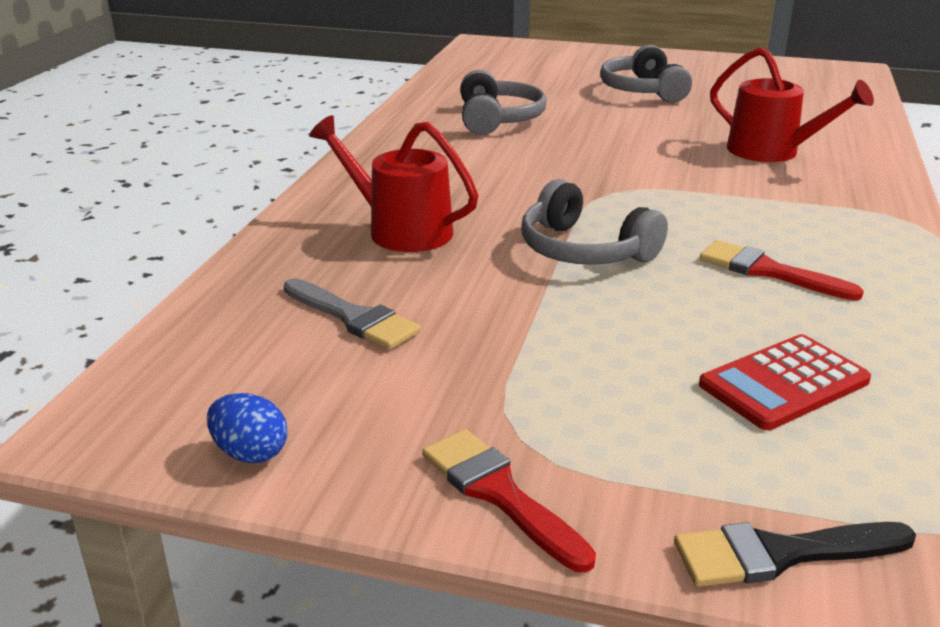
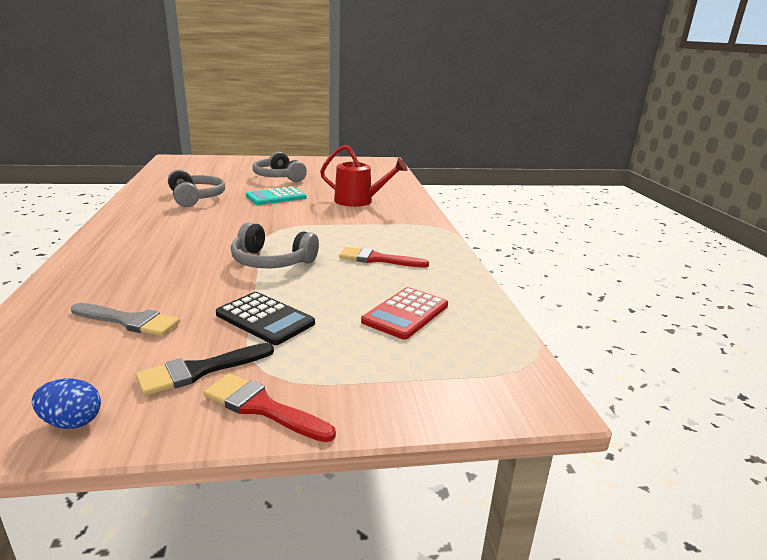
camera: 25 degrees left, 5 degrees down
(400, 230) = (148, 265): red watering can -> none
(545, 349) = (265, 319): none -> black calculator
(627, 130) = (276, 197): none -> turquoise calculator
(781, 554) = (436, 402): black brush -> black brush (200, 370)

